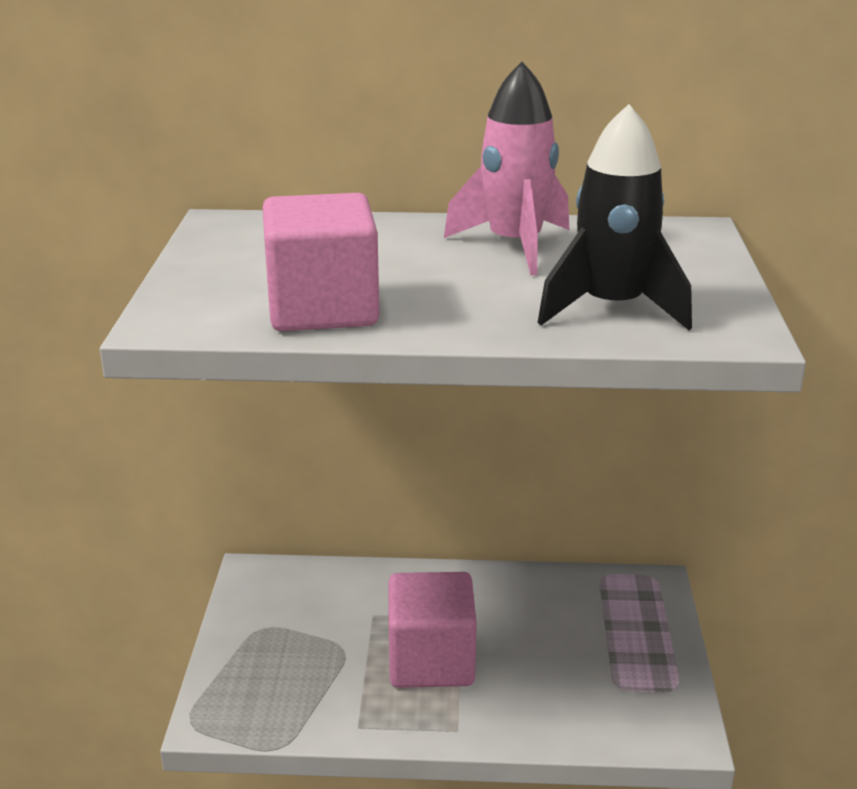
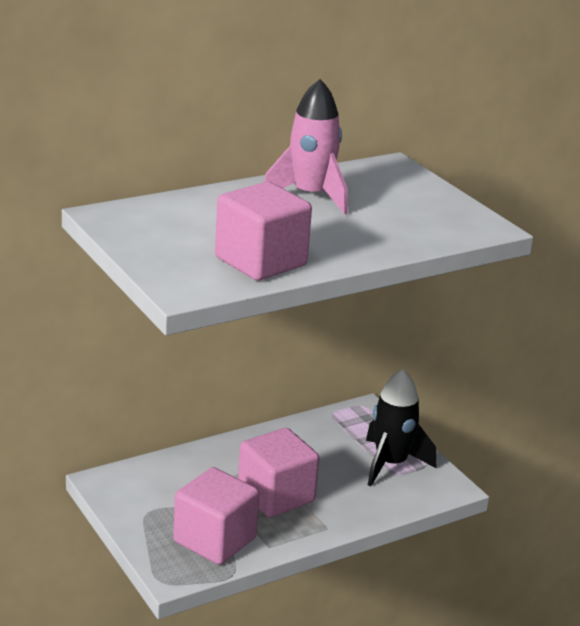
camera: 35 degrees left, 0 degrees up
(302, 692) = (215, 540): none -> pink cube
(612, 308) = (412, 226): black rocket -> black rocket (391, 464)

